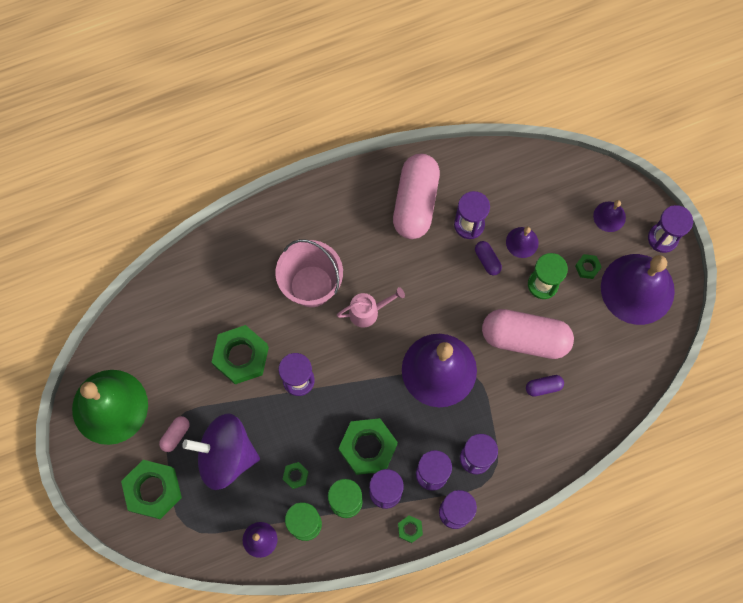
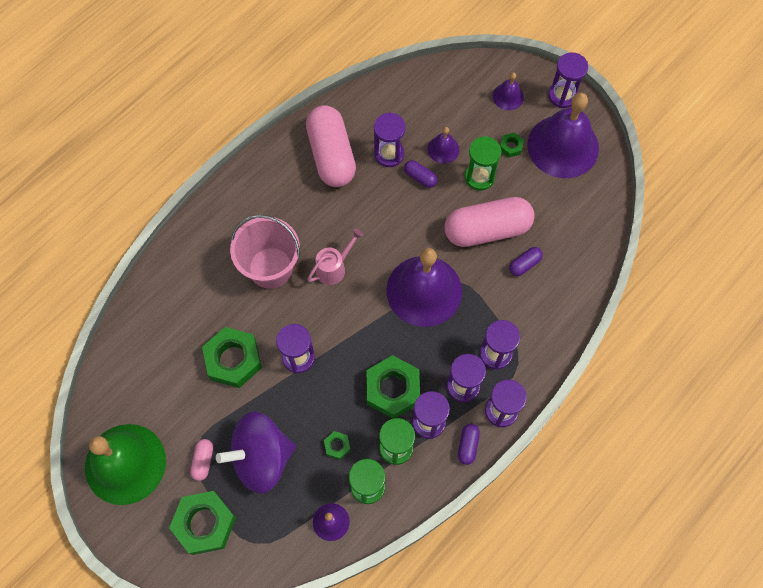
camera: 25 degrees left, 5 degrees down
(410, 529) = (468, 445): green nut -> purple capsule

